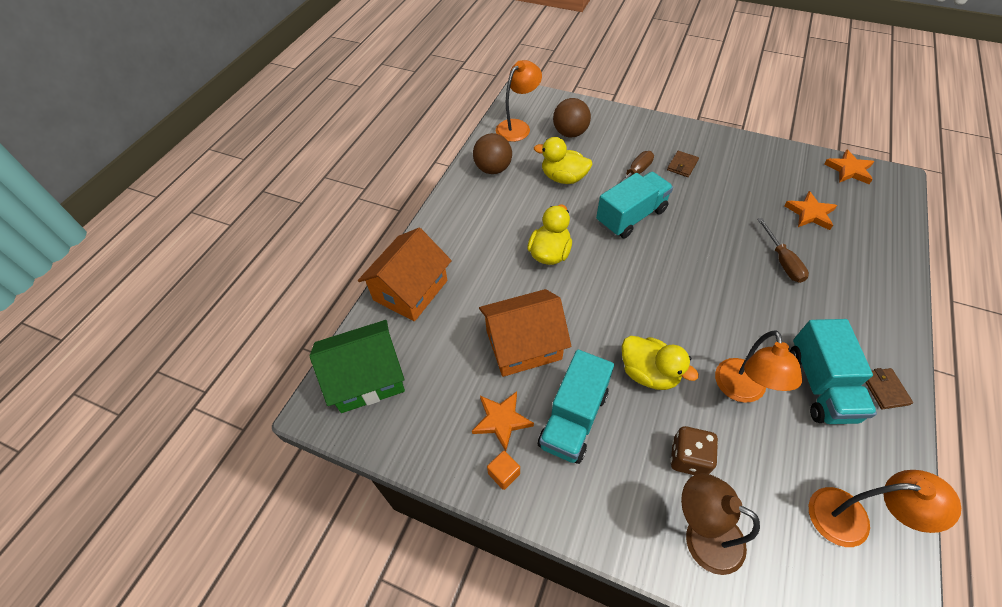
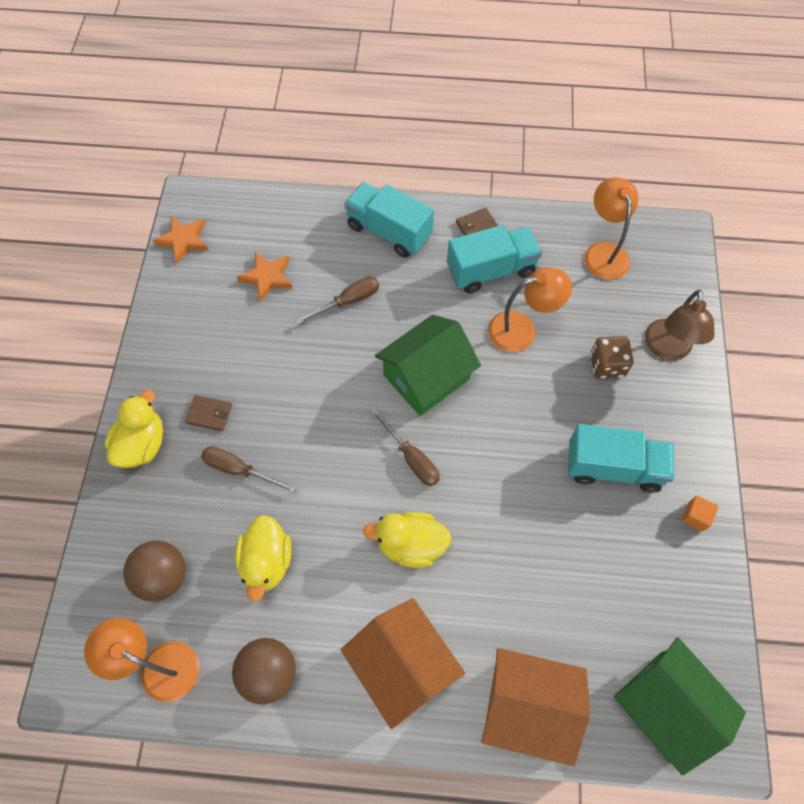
camera: 110 degrees left, 10 degrees up
(501, 420) = (646, 535): orange star -> none
(523, 345) = (551, 539): orange house -> orange house (402, 665)
(620, 270) = (411, 458): none -> brown screwdriver
(631, 216) = (320, 461): turquoise truck -> turquoise truck (389, 231)
(649, 373) = (535, 409): yellow duck -> yellow duck (142, 444)
(695, 298) = (426, 377): none -> green house

